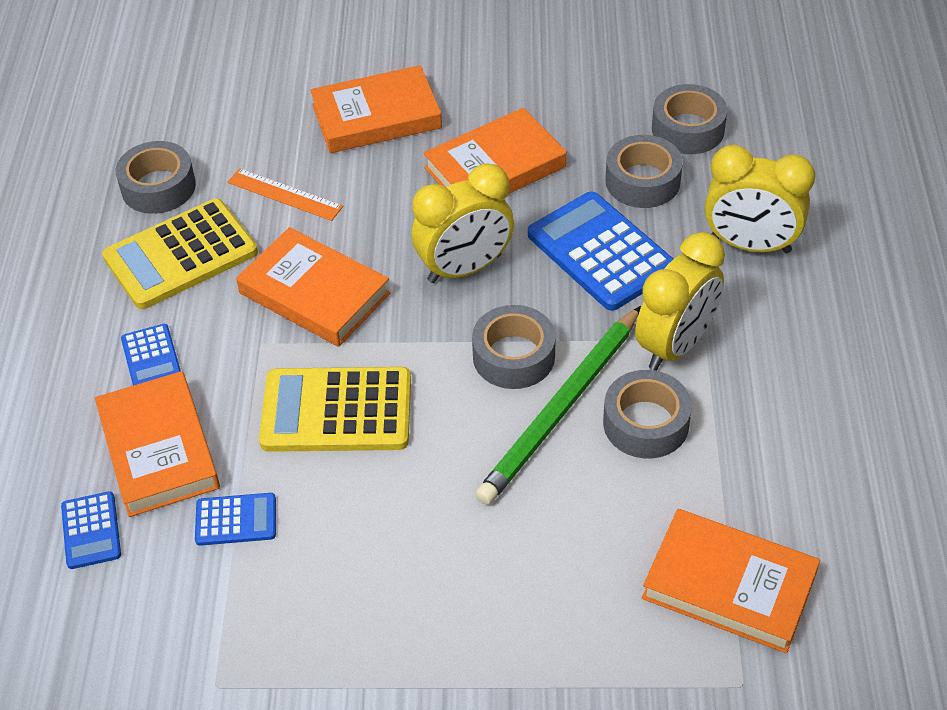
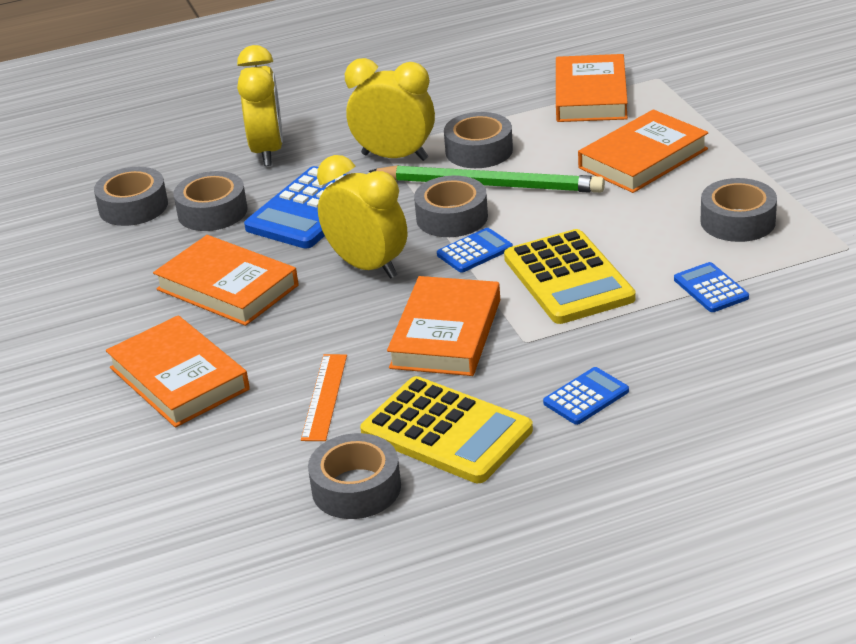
camera: 110 degrees left, 15 degrees down
(91, 531) = (786, 354): blue calculator -> blue calculator (475, 251)
(159, 449) = (679, 352): orange book -> orange book (643, 158)
(339, 604) = (738, 221): none -> grey tape

